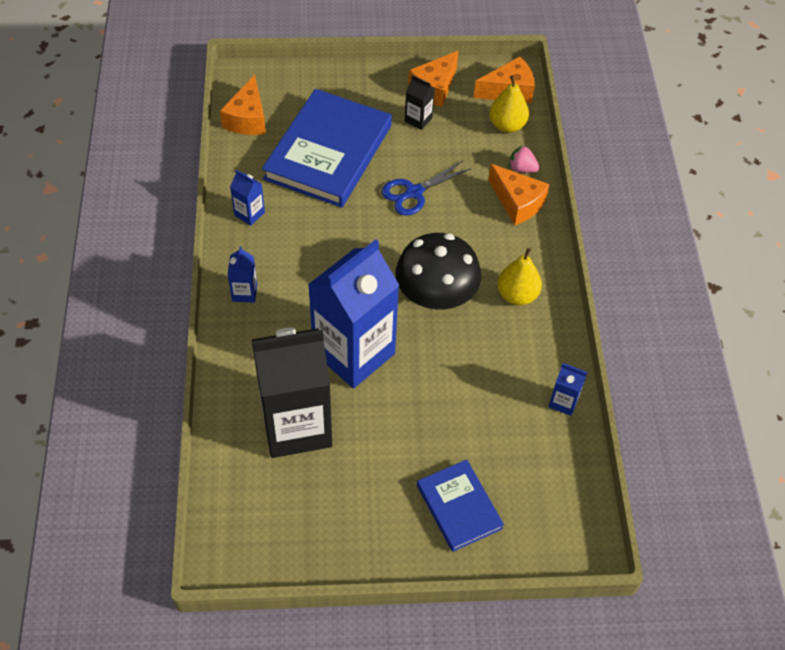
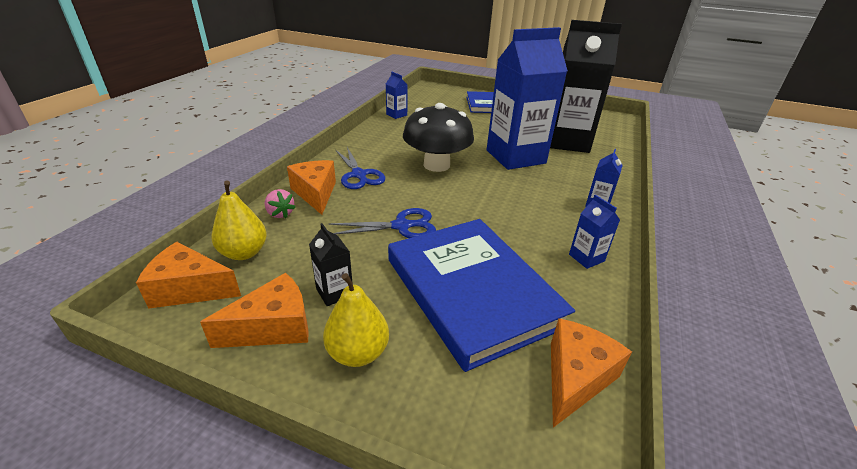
camera: 155 degrees left, 20 degrees down
(328, 152) = (472, 291): blue book -> blue book turned 75 degrees counterclockwise
(502, 245) = (359, 175): none -> blue scissors
(517, 295) = (377, 151): yellow pear -> yellow pear (358, 352)

